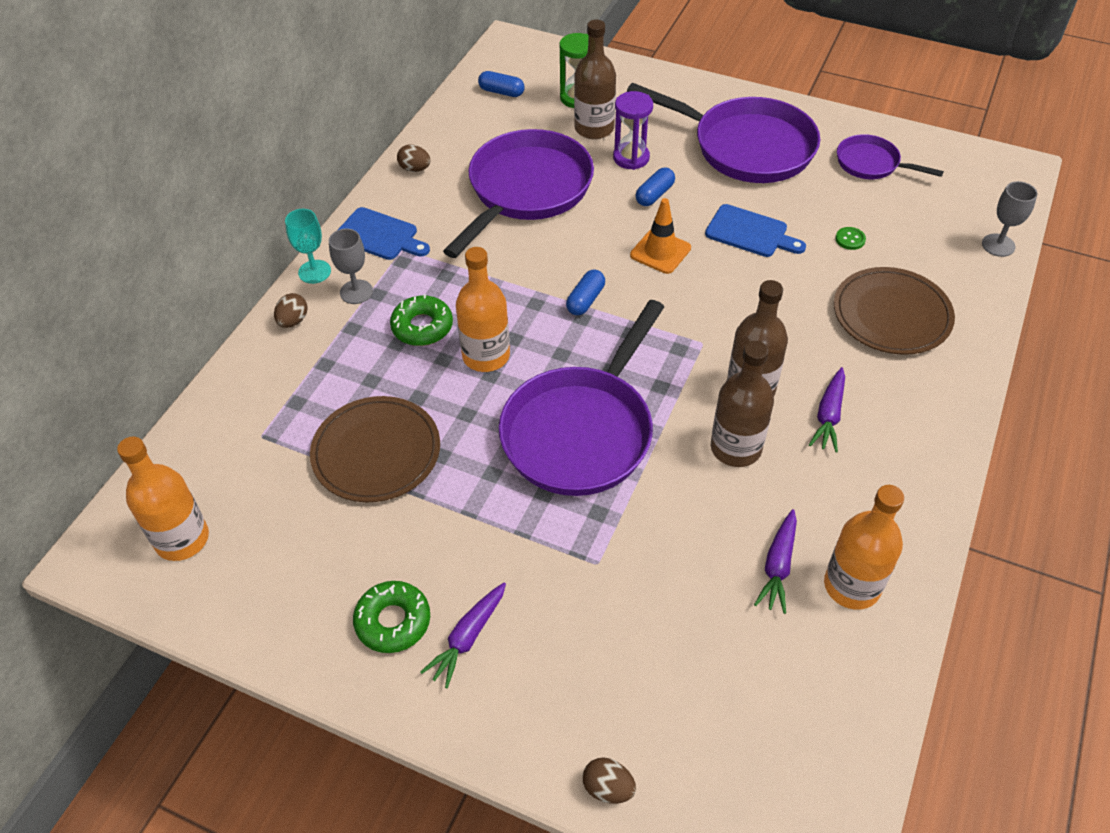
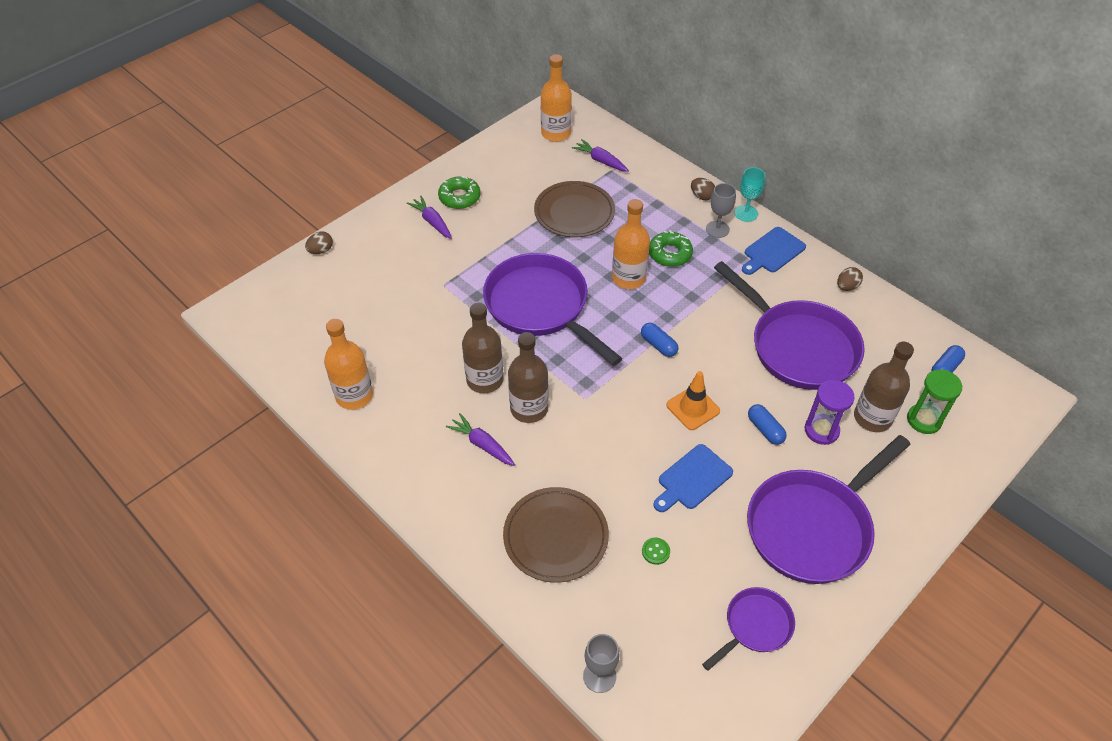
camera: 110 degrees right, 0 degrees up
(778, 566) = (389, 365): purple carrot -> purple carrot (600, 161)

